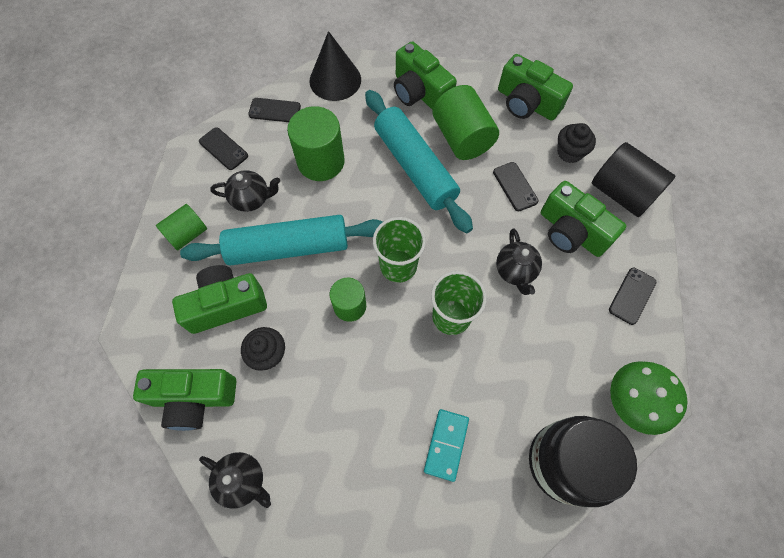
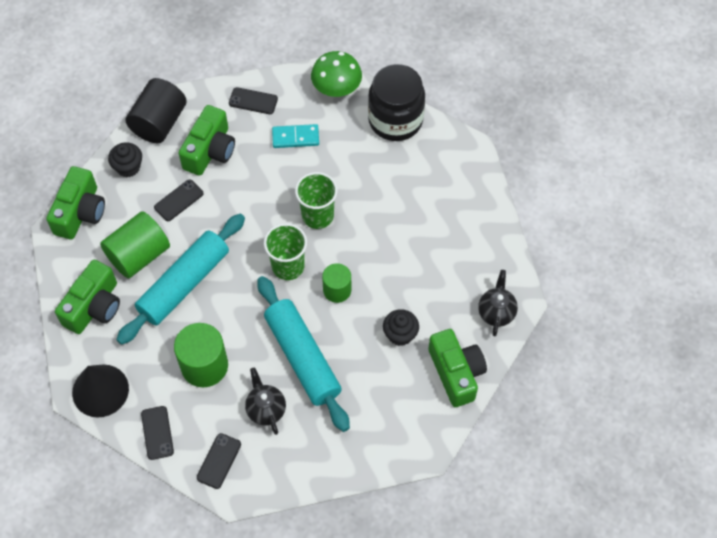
camera: 110 degrees left, 5 degrees down
(187, 234) = (321, 448): green cylinder -> none
(226, 305) = (373, 384): green camera -> none
(446, 445) = (415, 192): turquoise domino -> turquoise domino (295, 137)
(515, 271) = (261, 182): black teapot -> none

